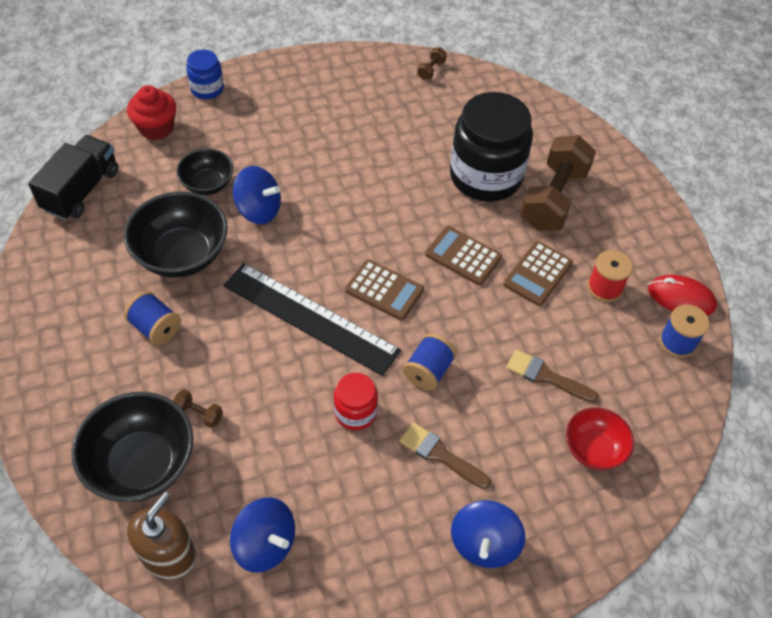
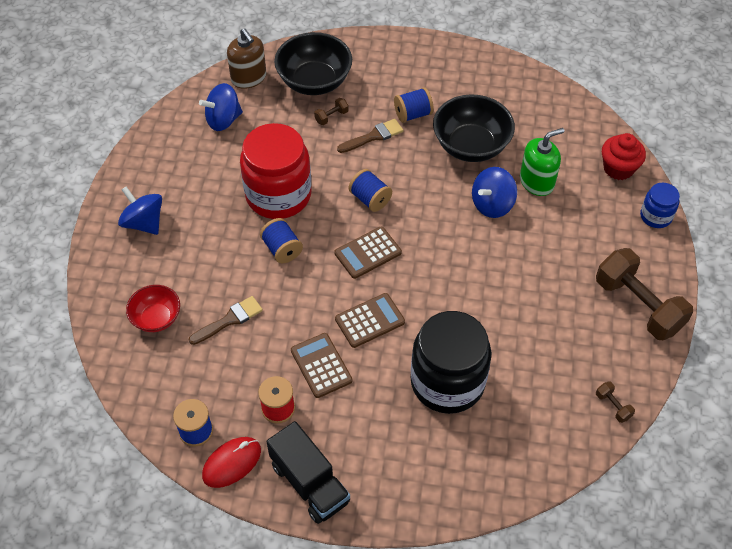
camera: 120 degrees right, 0 degrees up
(81, 190) = (566, 107): black truck -> black truck (309, 483)
(208, 184) = (537, 182): black bowl -> green soap dispenser
(310, 318) = (370, 199): black ruler -> blue spool
(355, 412) = (278, 195): red jar -> red jar, size x2.07
(440, 455) = (216, 227): brown brush -> brown brush (373, 136)
(553, 198) = (393, 424): brown dumbbell -> brown dumbbell (638, 305)

